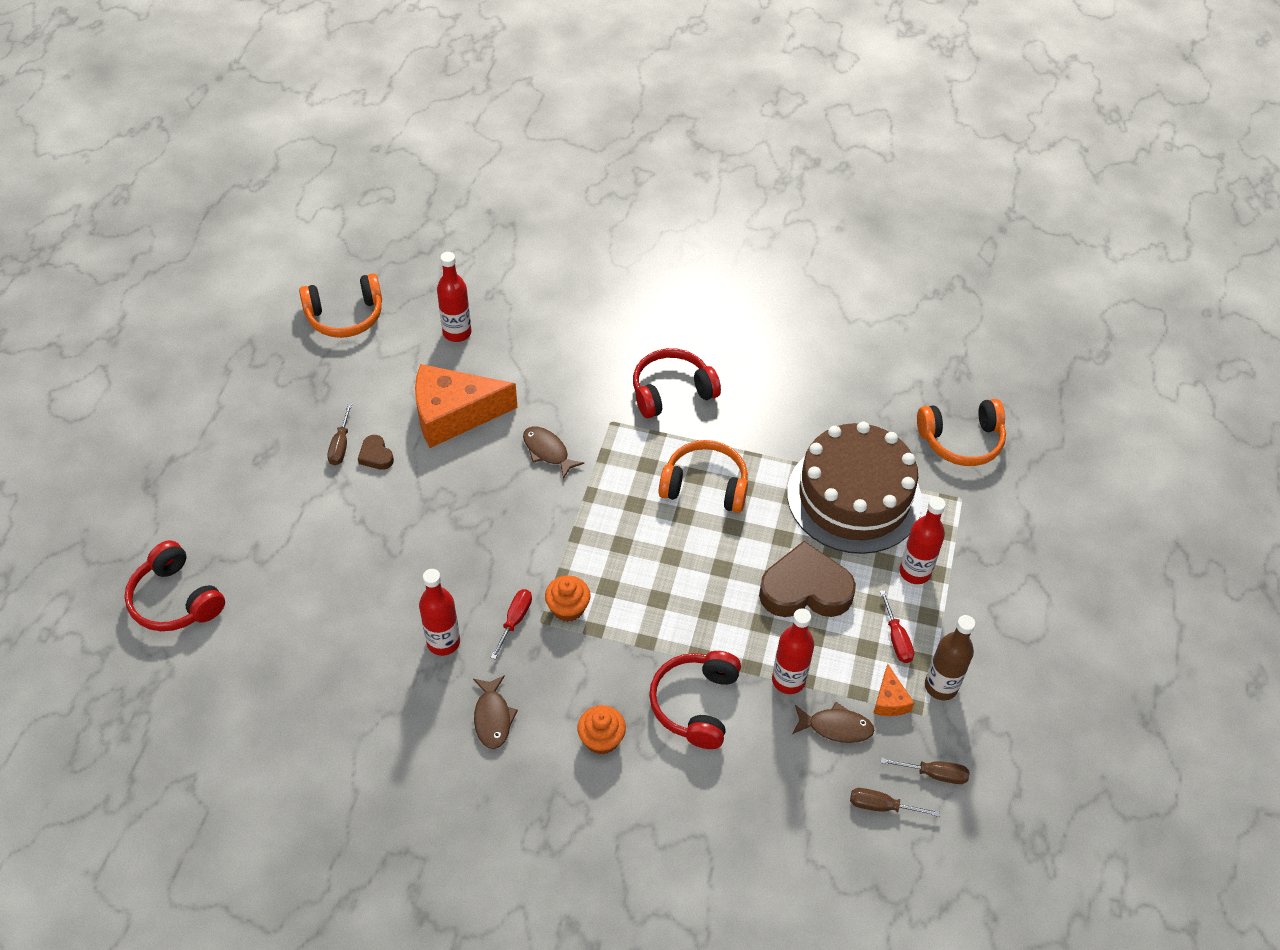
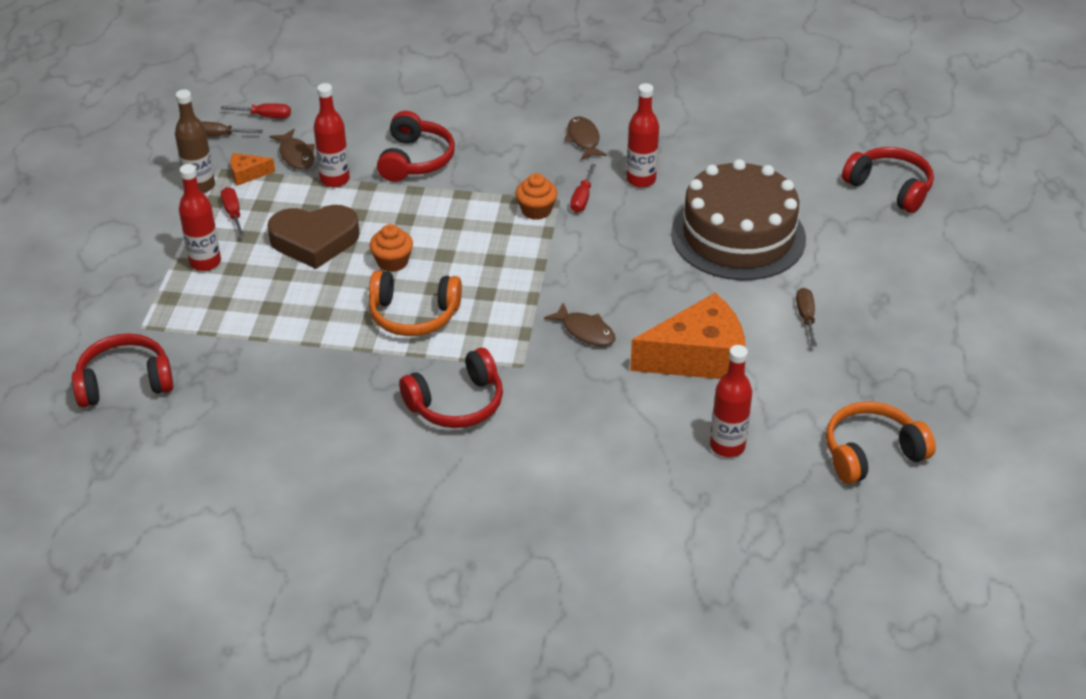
camera: 175 degrees right, 10 degrees down
(376, 455) = (764, 311): brown heart -> none
(601, 739) = (491, 134): orange cupcake -> orange cupcake (392, 262)
(836, 727) = (296, 155): brown fish -> brown fish turned 120 degrees counterclockwise
(854, 497) = (256, 318): brown cake -> brown cake (738, 236)
(881, 806) = (265, 116): brown screwdriver -> red screwdriver
(889, 700) = (247, 174): orange cheese -> orange cheese turned 90 degrees counterclockwise
(961, 440) = (125, 382): orange headphones -> red headphones

